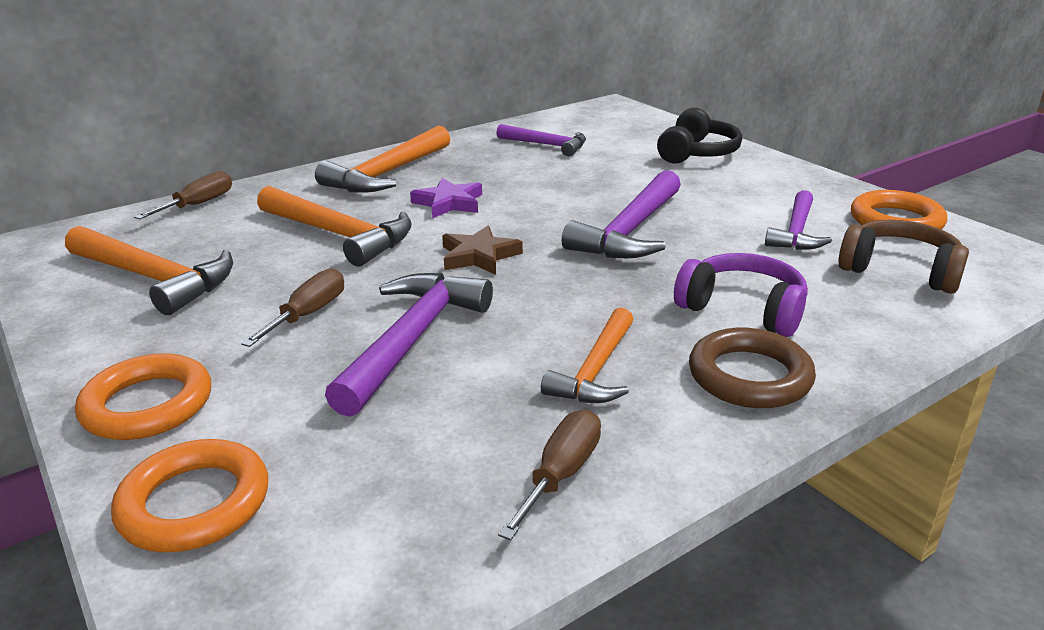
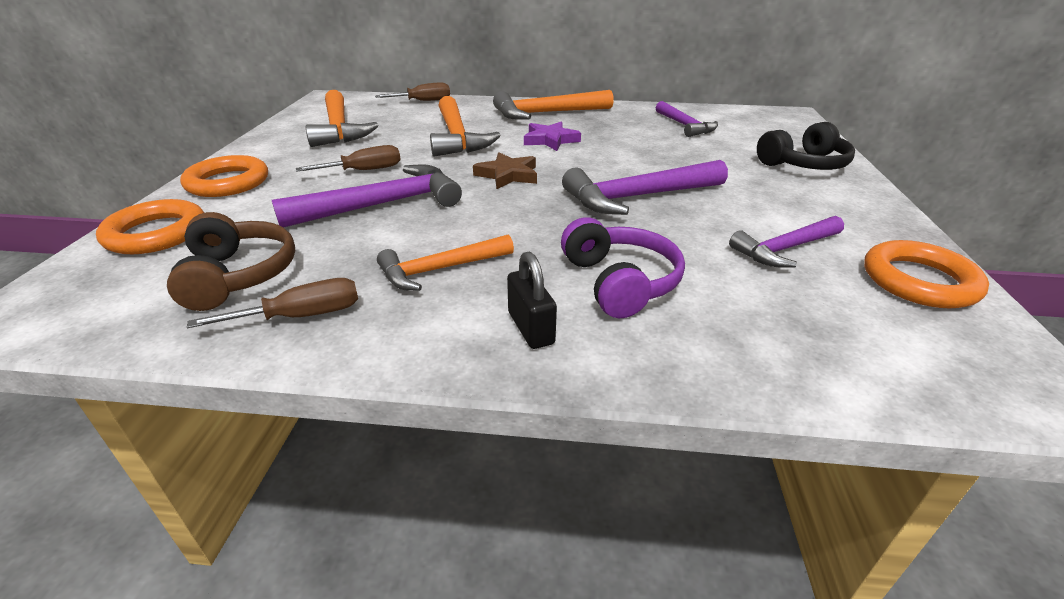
camera: 40 degrees right, 5 degrees up
(749, 376) = (530, 328): brown ring -> black padlock
(900, 270) = (836, 321): brown headphones -> brown headphones (238, 275)

